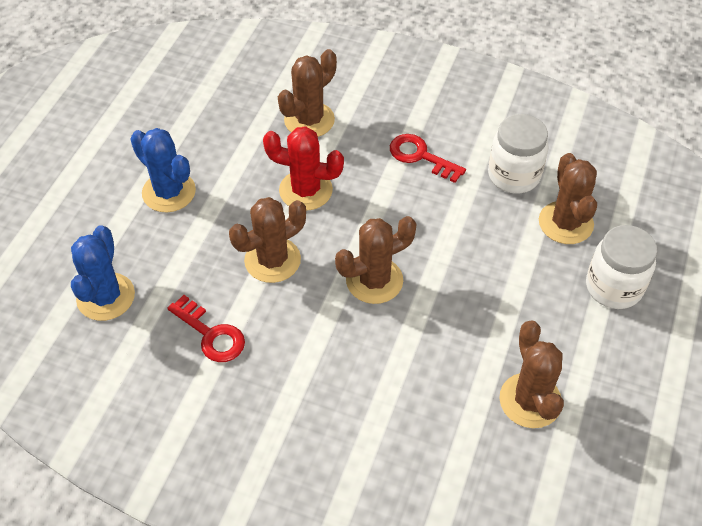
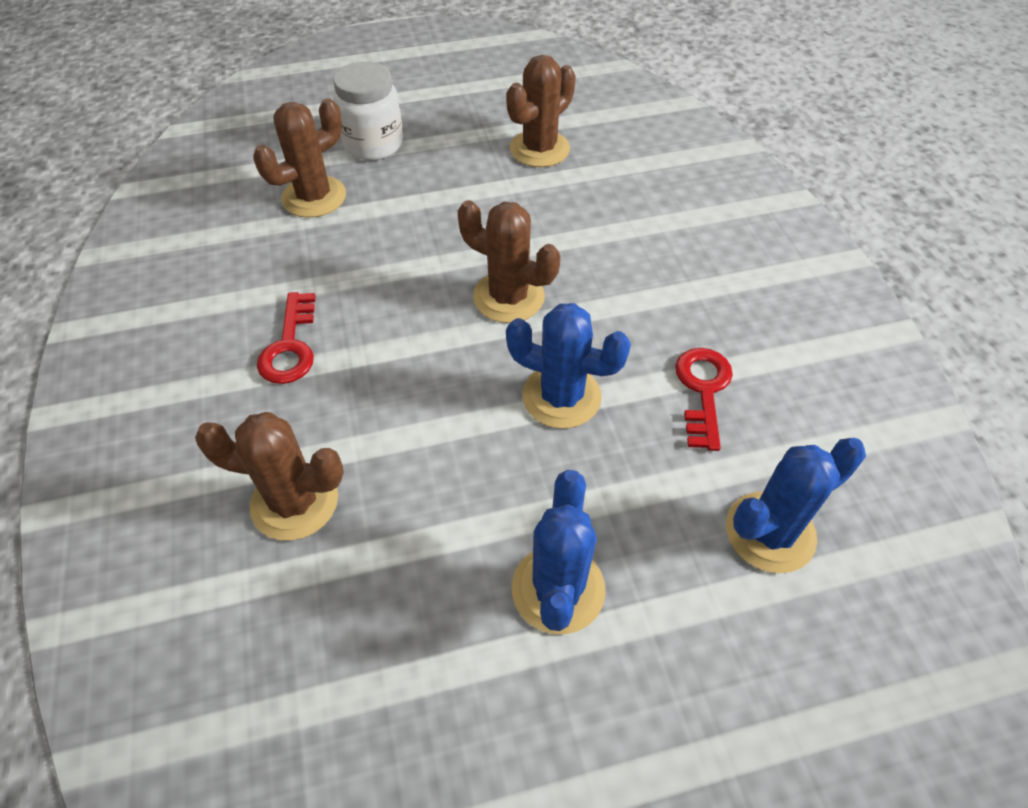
camera: 125 degrees left, 0 degrees up
(272, 260) = (561, 397): brown cactus -> blue cactus
(305, 190) = (430, 428): red cactus -> none
(514, 175) = (269, 257): white jar -> none

